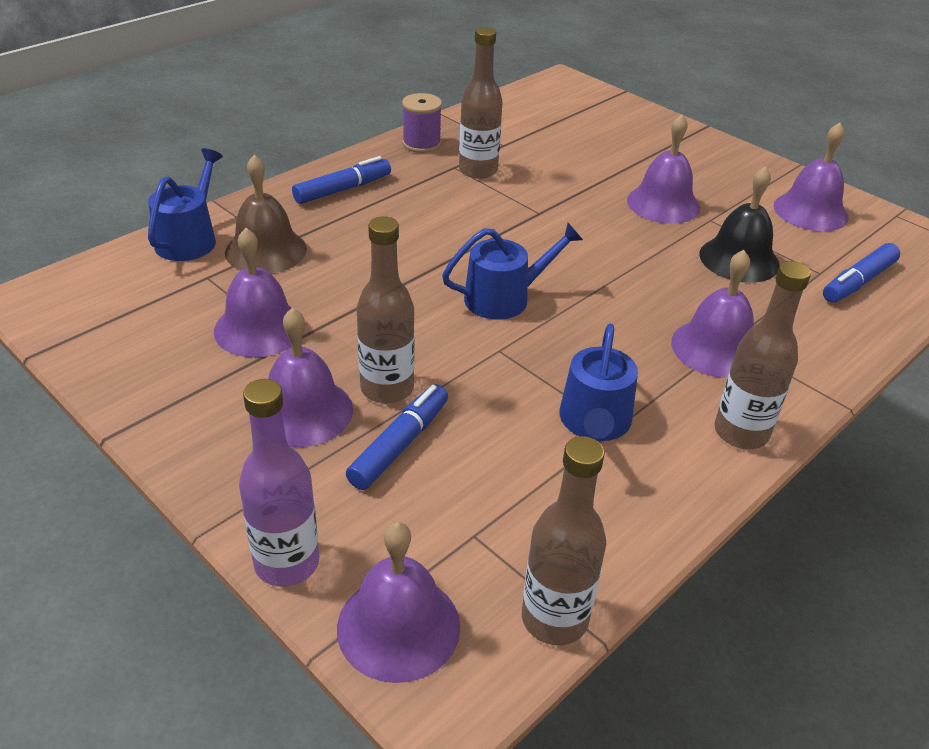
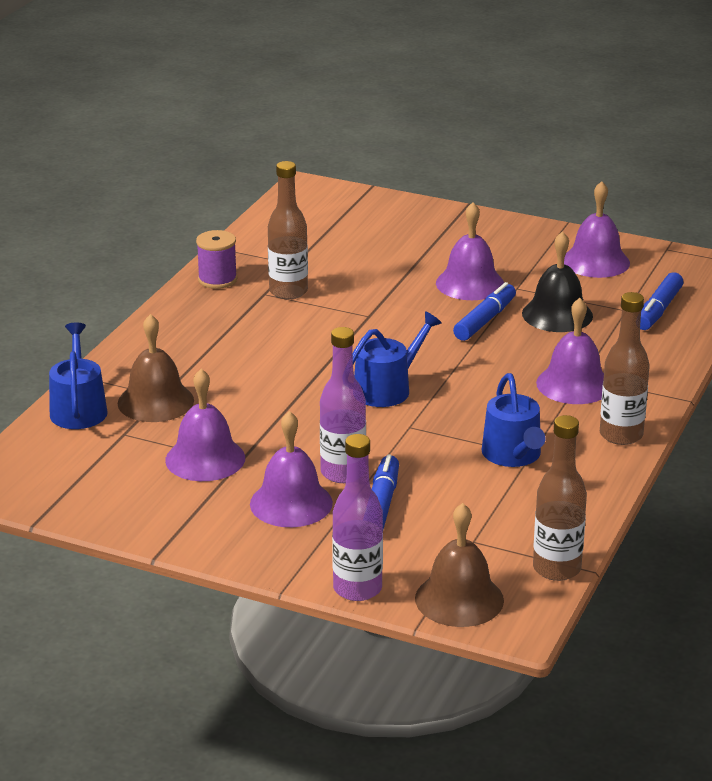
camera: 20 degrees left, 10 degrees down
(342, 190) = (179, 337): blue marker -> blue marker (485, 320)
(387, 388) = (343, 473): brown bottle -> purple bottle
(398, 626) = (459, 599): purple bell -> brown bell

